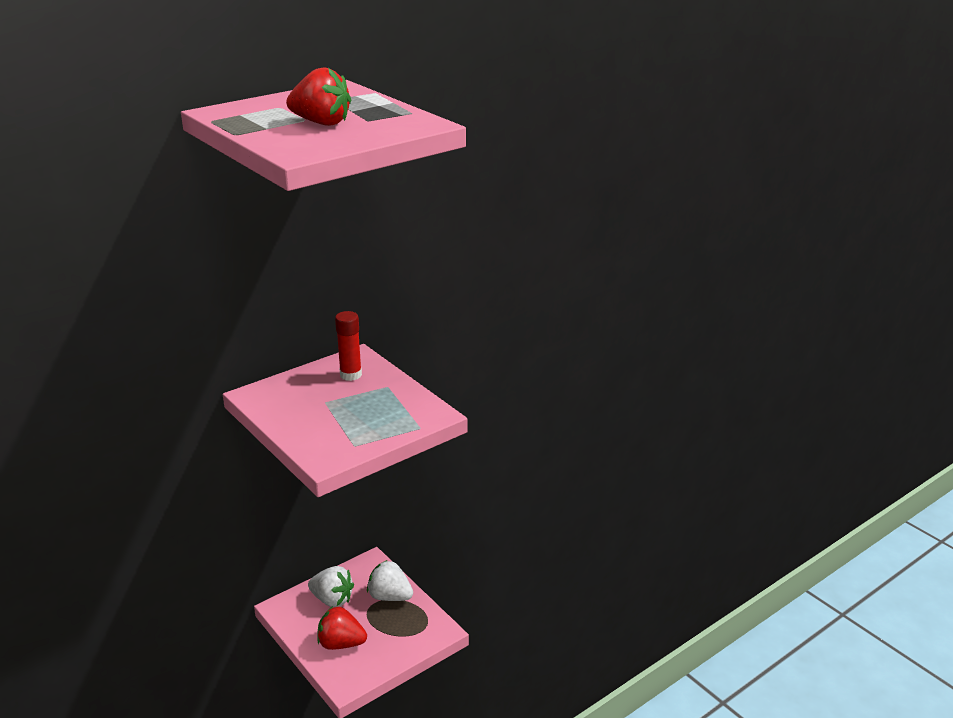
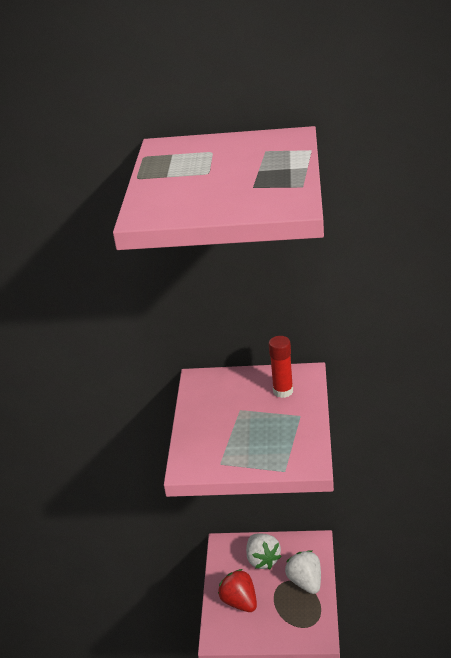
camera: 45 degrees right, 5 degrees up
(321, 123) = (212, 181): red strawberry -> none

